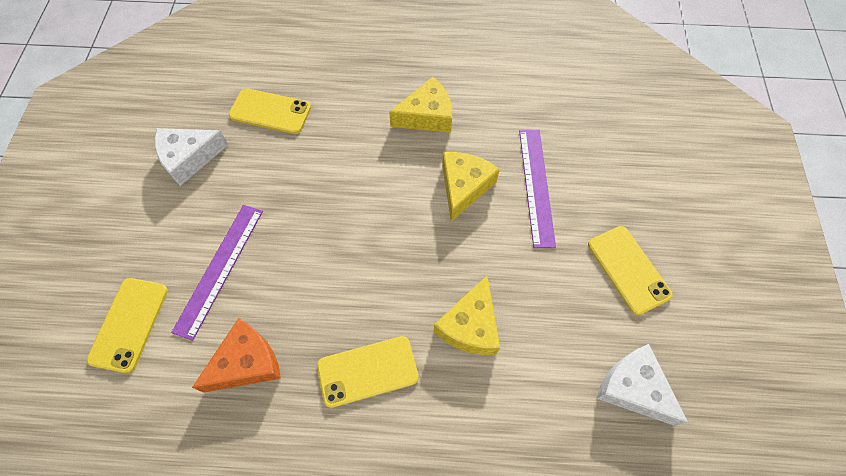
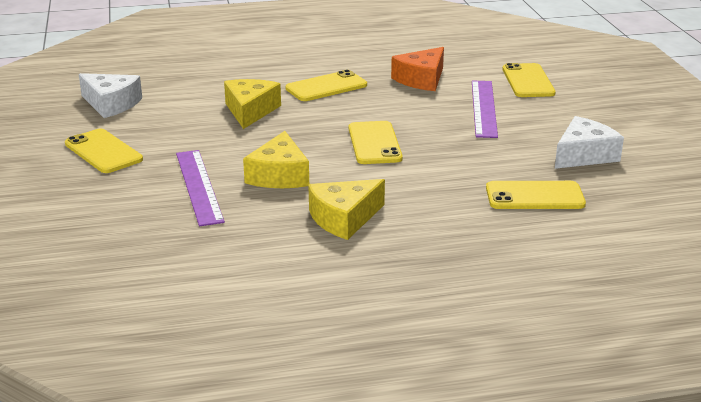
camera: 165 degrees right, 35 degrees down
(362, 222) = (374, 143): none -> yellow phone

